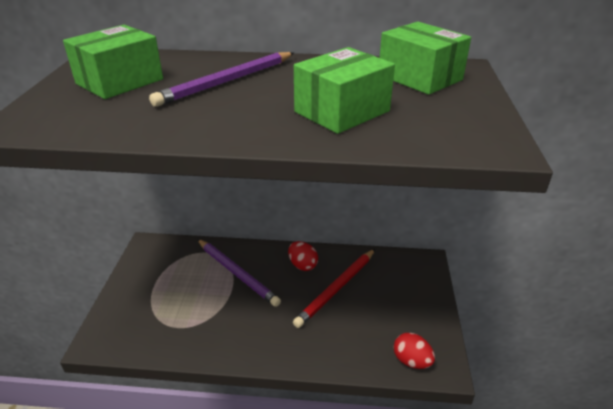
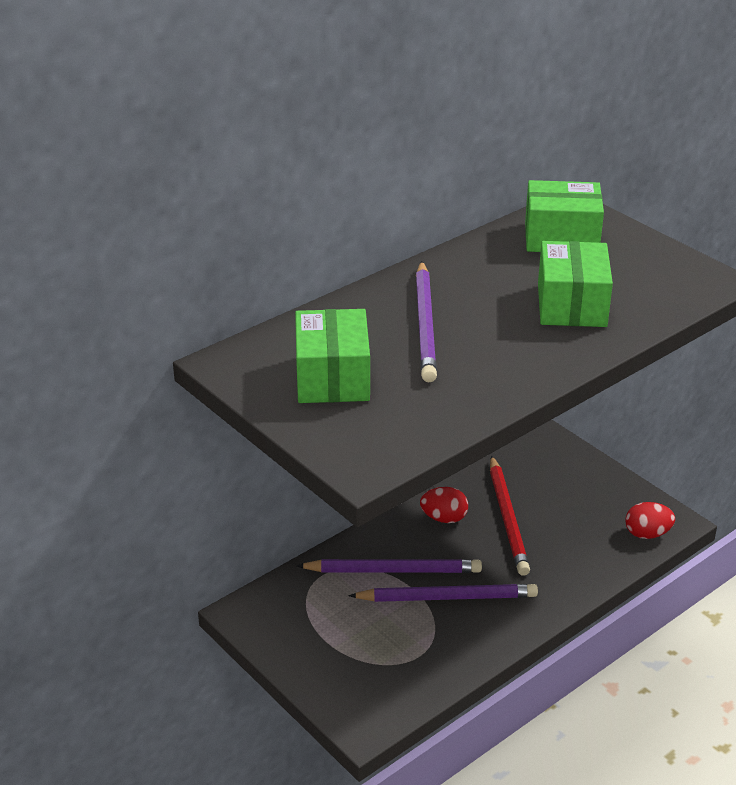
camera: 45 degrees left, 0 degrees up
(239, 307) = (447, 597): none -> purple pencil

